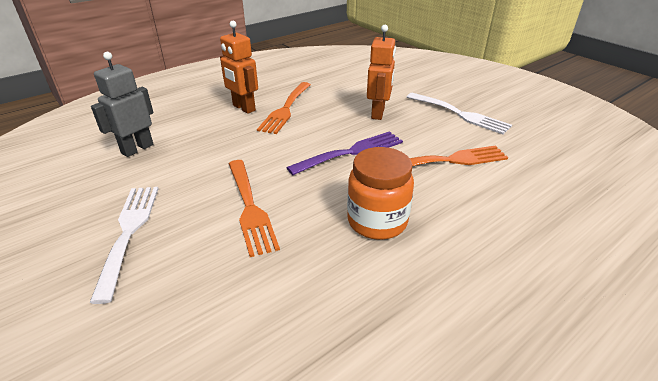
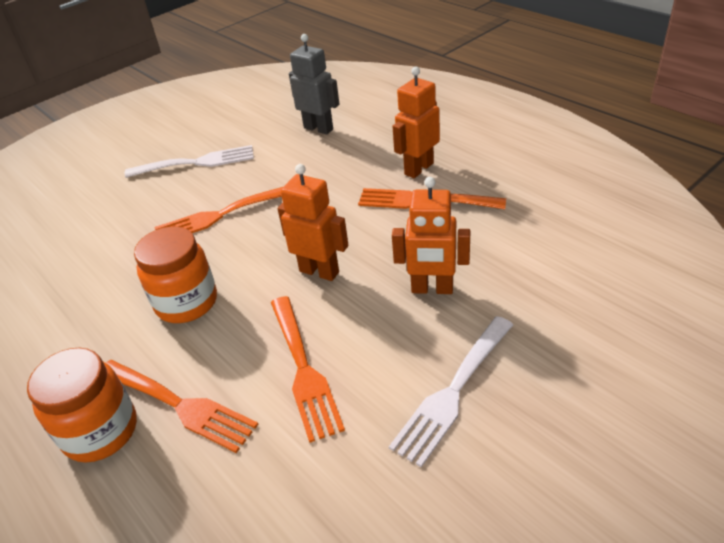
camera: 90 degrees right, 5 degrees up
(351, 152) = (319, 271): purple fork -> orange robot
(492, 216) = (179, 405): none -> orange fork
(530, 260) = (101, 431): none -> orange jar

